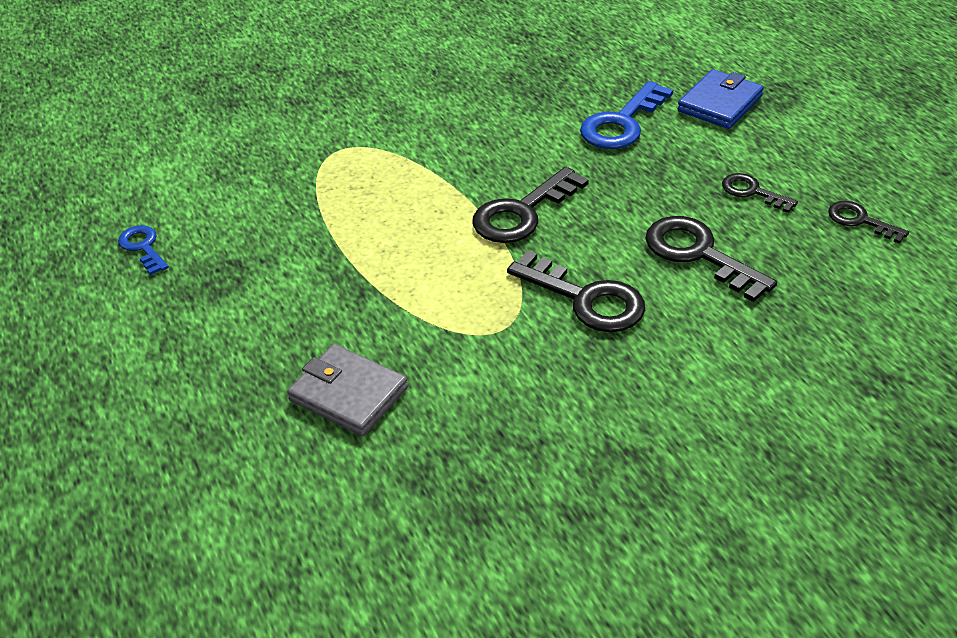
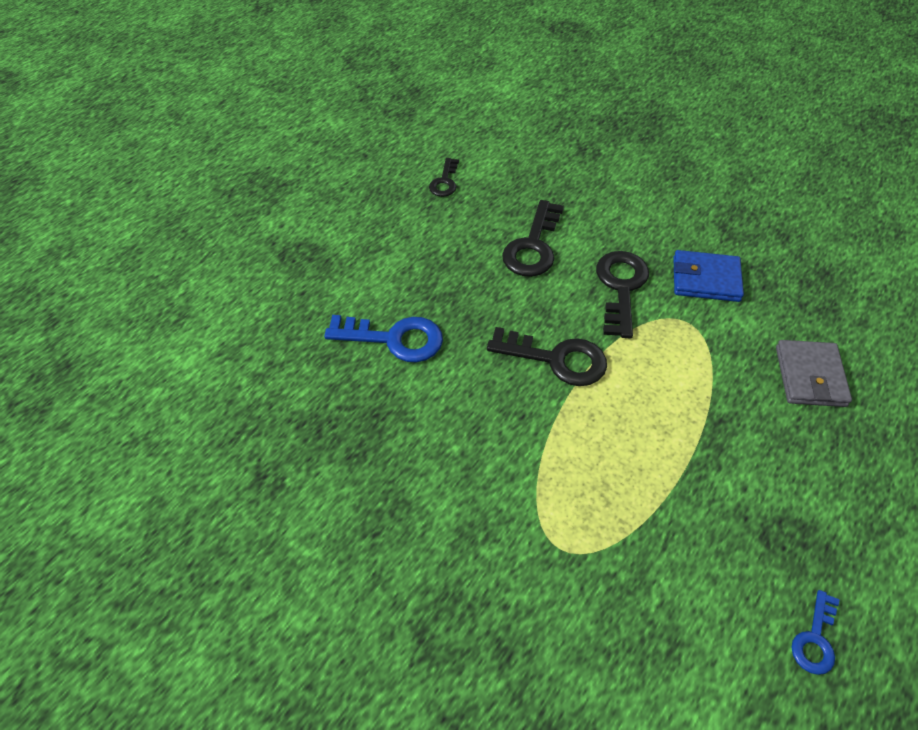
camera: 120 degrees left, 10 degrees up
(720, 104) = (331, 285): blue wallet -> blue wallet (705, 279)
(752, 192) = (444, 238): black key -> none

